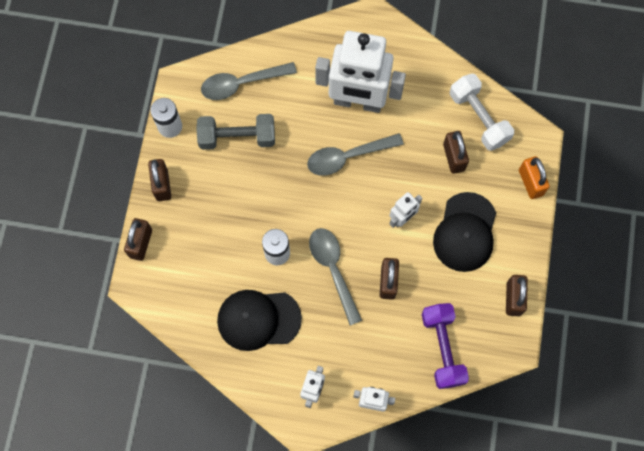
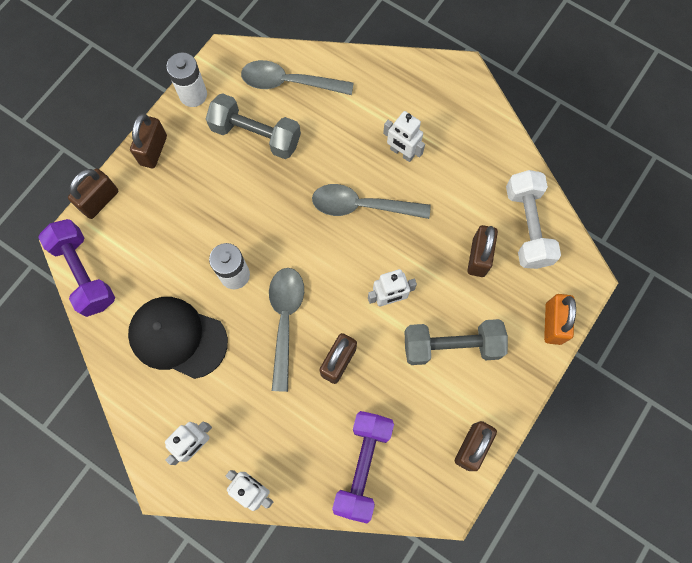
camera: 25 degrees right, 0 degrees up
(159, 304) = (84, 273): none -> purple dumbbell
(358, 102) = (402, 153): white robot -> white robot, size x0.44
(465, 232) = (451, 346): black cap -> grey dumbbell

